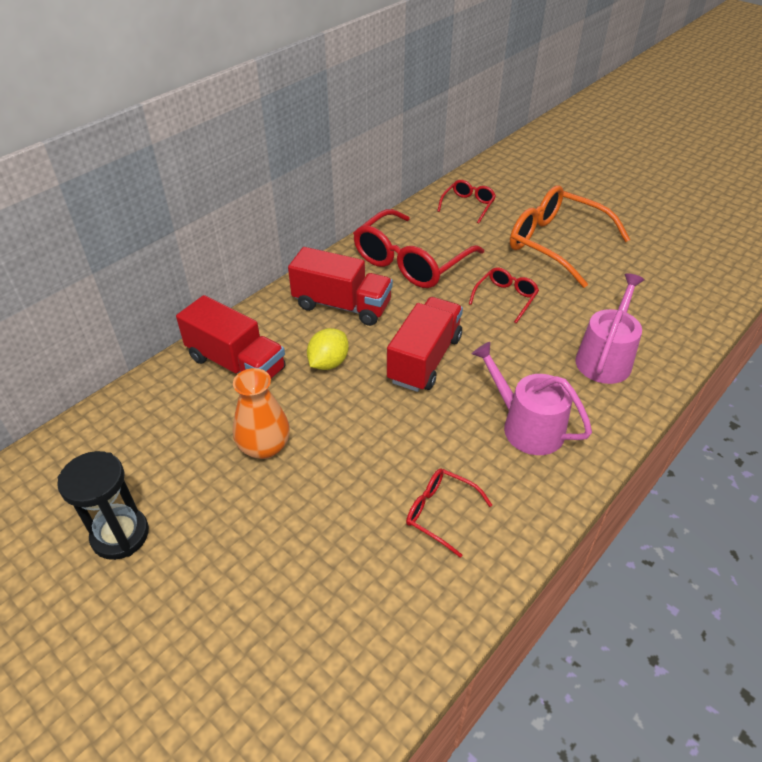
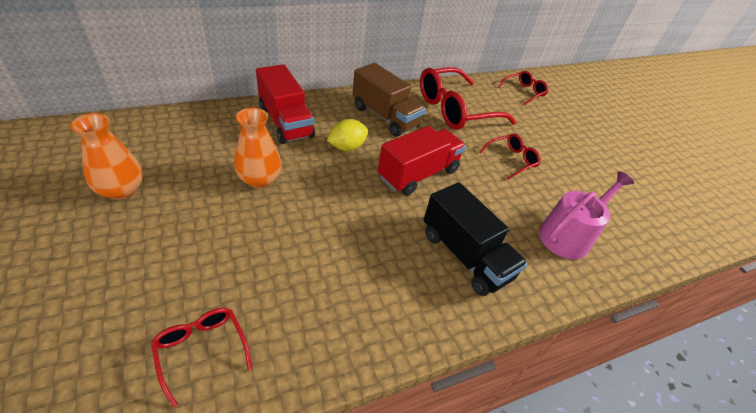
camera: 20 degrees right, 0 degrees up
(120, 535) = (122, 190): black hourglass -> orange vase
(342, 305) = (385, 117): red truck -> brown truck
(441, 513) = (348, 286): red glasses -> red glasses (202, 350)
(526, 426) = (465, 255): pink watering can -> black truck
(556, 244) = (578, 141): orange glasses -> none

